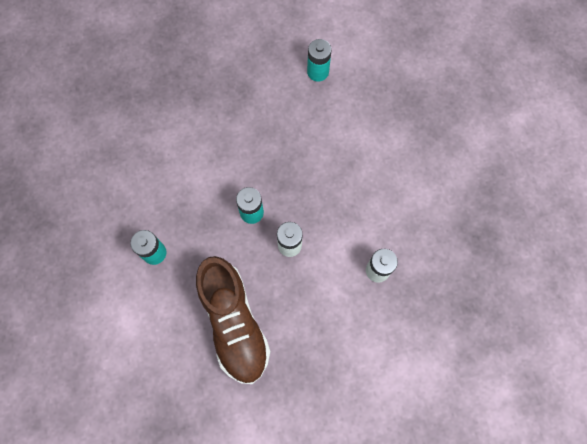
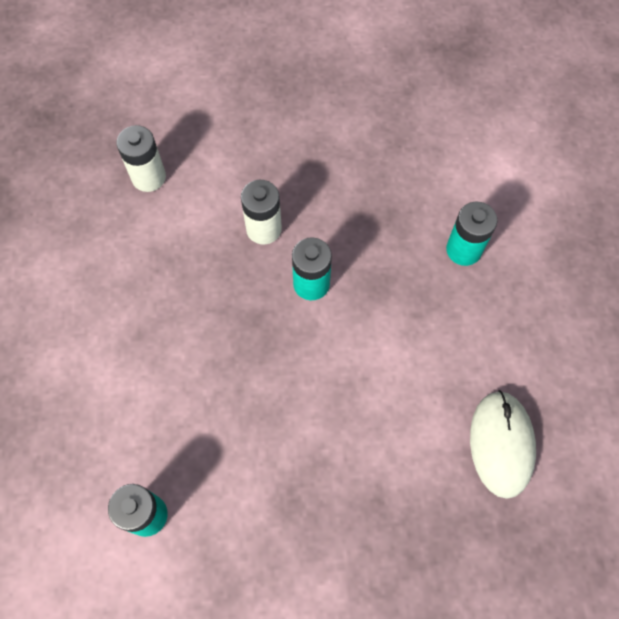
camera: 170 degrees left, 5 degrees down
(129, 137) = (501, 444): none -> white mouse
(234, 323) = (358, 144): brown shoe -> none

